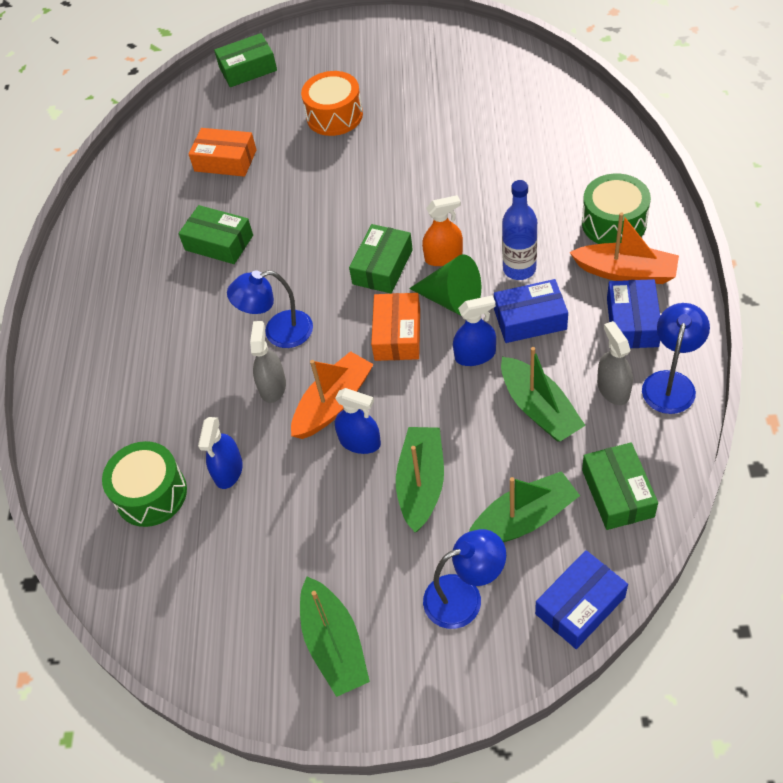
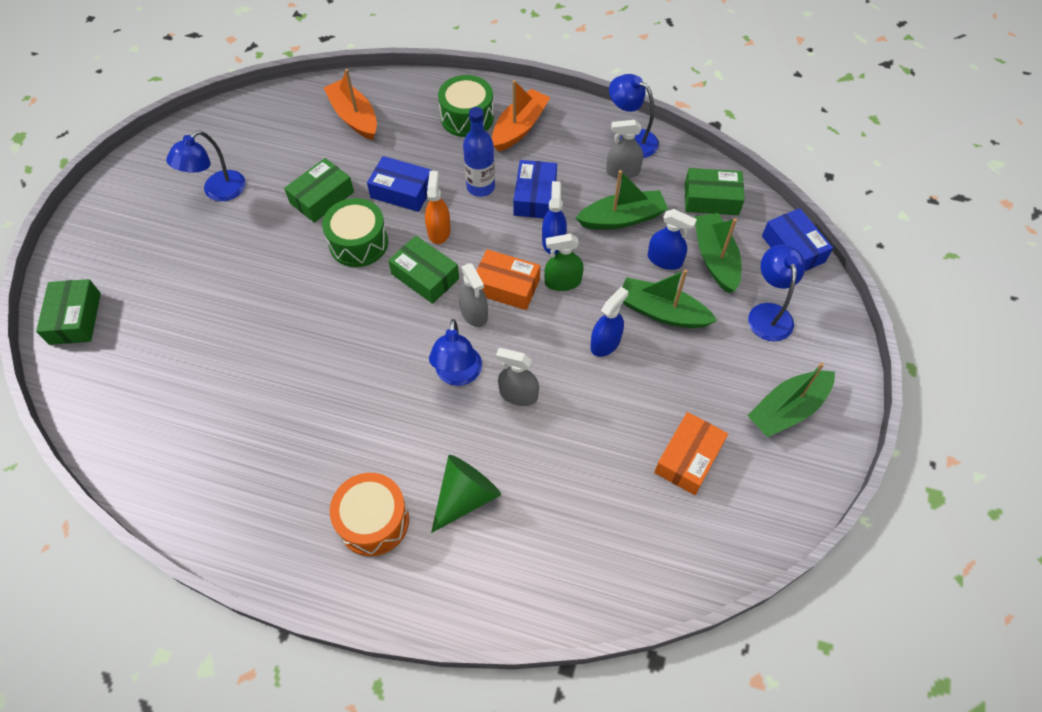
camera: 80 degrees left, 5 degrees up
(151, 494) = (597, 524): green drum -> green drum (358, 243)
(219, 242) = (315, 400): green box -> green box (322, 197)
(225, 160) = (201, 370): orange box -> orange box (688, 458)
(228, 470) = (596, 451): blue spray bottle -> blue spray bottle (664, 260)
(333, 403) = (558, 352): orange boat -> orange boat (354, 117)
(334, 116) = (208, 262): orange drum -> orange drum (373, 521)
(334, 644) = (787, 409): green boat -> green boat turned 150 degrees clockwise
(354, 319) = (474, 313): none -> grey spray bottle
(414, 87) = (218, 191): none -> blue lamp
(424, 380) = (563, 282): none -> green spray bottle
(452, 299) = (488, 239): green cone -> green cone (465, 496)
(632, 322) = (568, 140): blue box -> blue box (402, 191)

